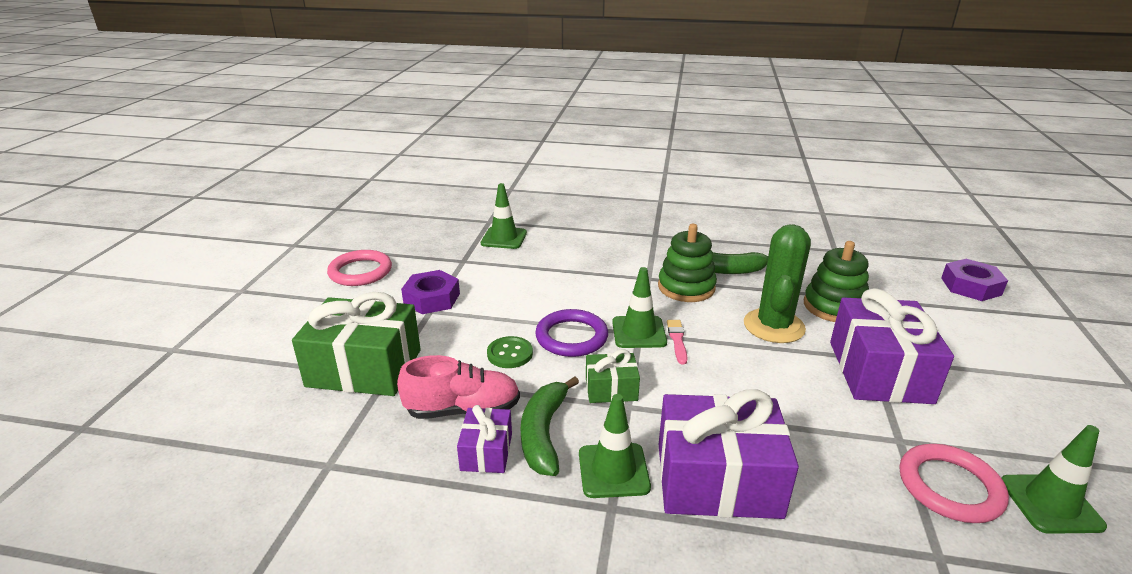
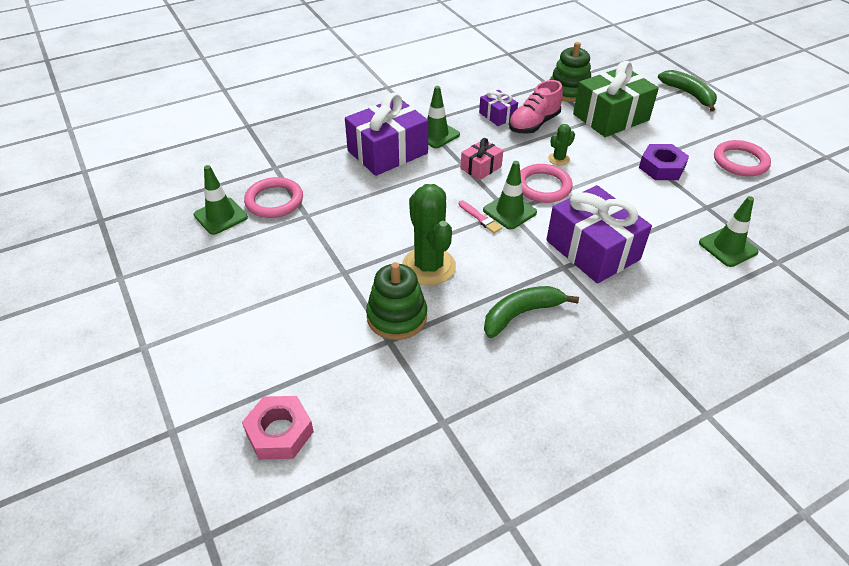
camera: 140 degrees right, 15 degrees up
(510, 354) = (558, 159): green button -> green cactus
(544, 433) = (484, 133): green banana -> green banana (689, 94)
(571, 337) = (543, 186): purple ring -> pink ring
(611, 389) = (481, 167): green gift -> pink gift
(686, 287) = (525, 273): green stacking toy -> green stacking toy (569, 91)
(879, 371) = (334, 261): purple gift -> purple gift (592, 250)
(971, 286) = (279, 432): purple nut -> pink nut

